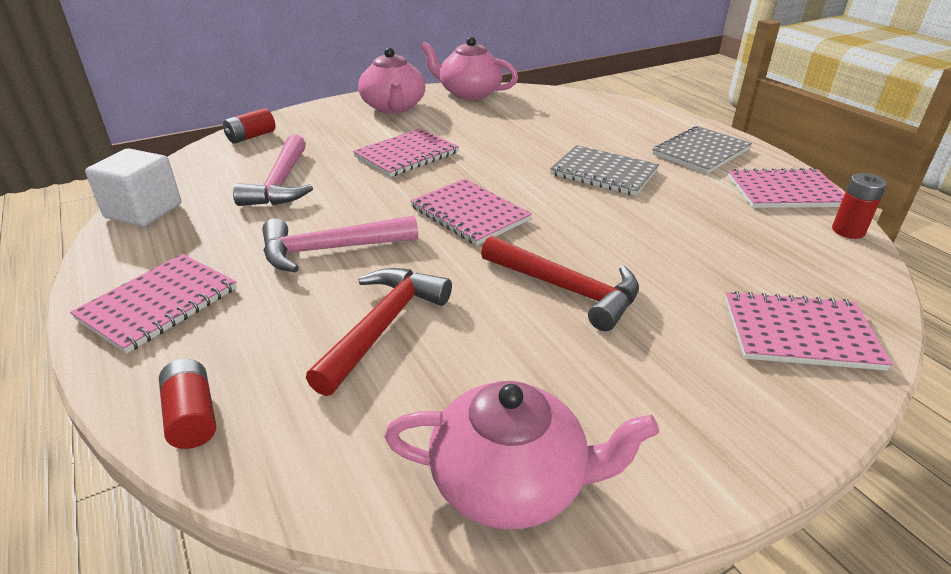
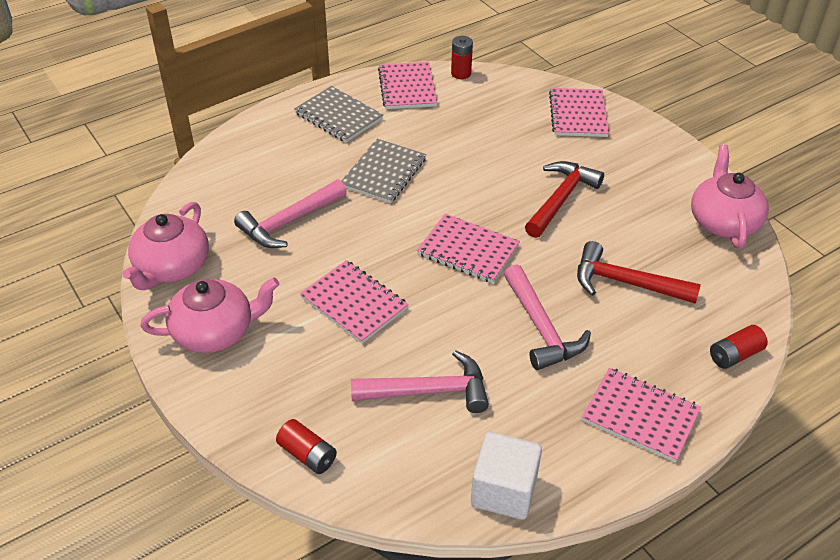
camera: 95 degrees left, 10 degrees up
(470, 214) = (468, 250): pink notebook -> pink notebook turned 75 degrees clockwise
(521, 130) = (289, 222): none -> pink hammer

